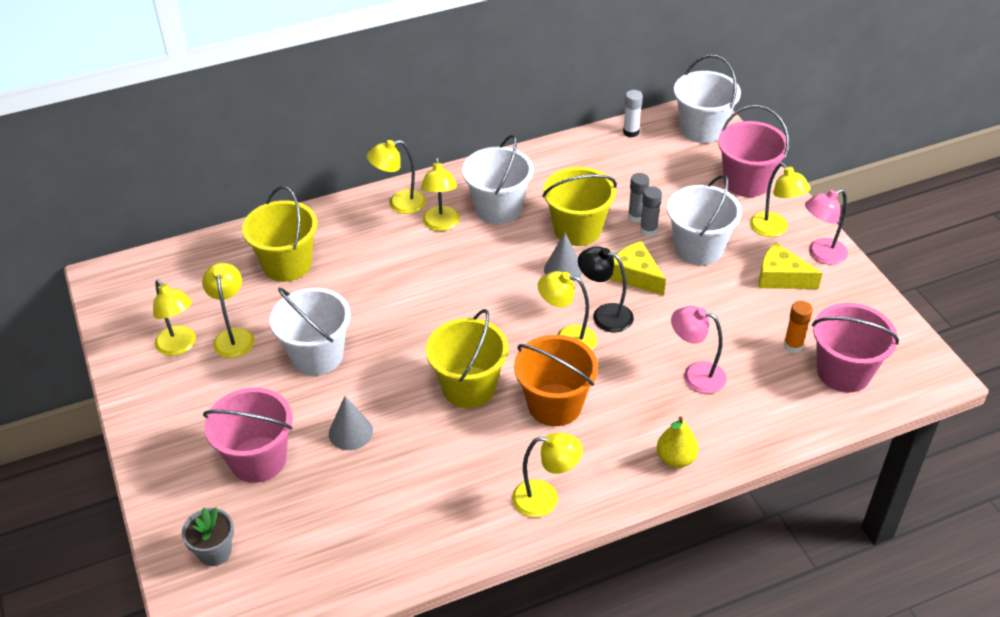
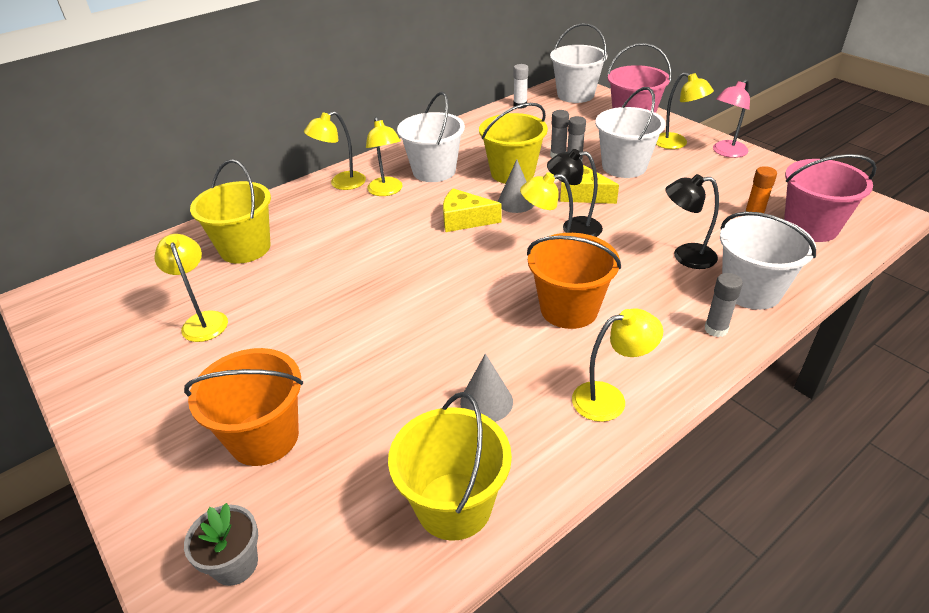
camera: 15 degrees left, 5 degrees down
(180, 346) = (142, 342): yellow lamp -> none
(258, 459) = (264, 437): pink bucket -> orange bucket
(317, 355) = (301, 318): white bucket -> white bucket (751, 291)
(350, 432) = (365, 383): grey cone -> grey cone (486, 401)
(469, 387) = (474, 312): yellow bucket -> yellow bucket (454, 505)
(675, 459) = (716, 329): yellow pear -> grey glue stick
(695, 375) = (685, 256): pink lamp -> black lamp
(781, 277) = (706, 173): yellow cheese -> yellow cheese (465, 220)

